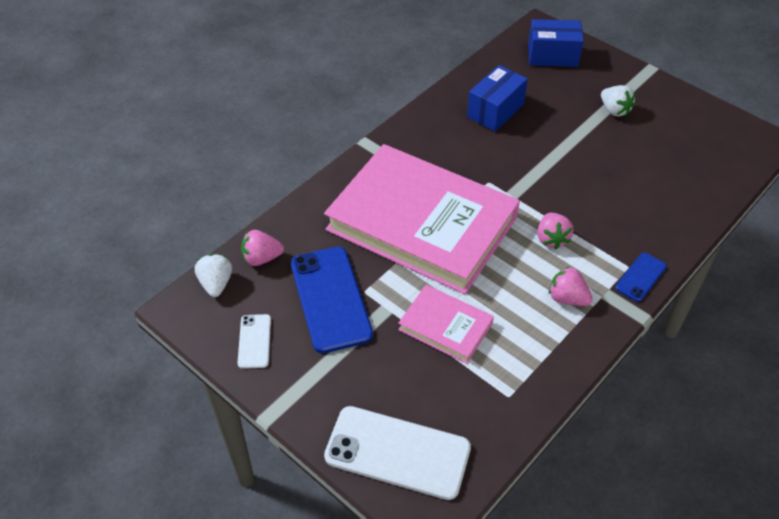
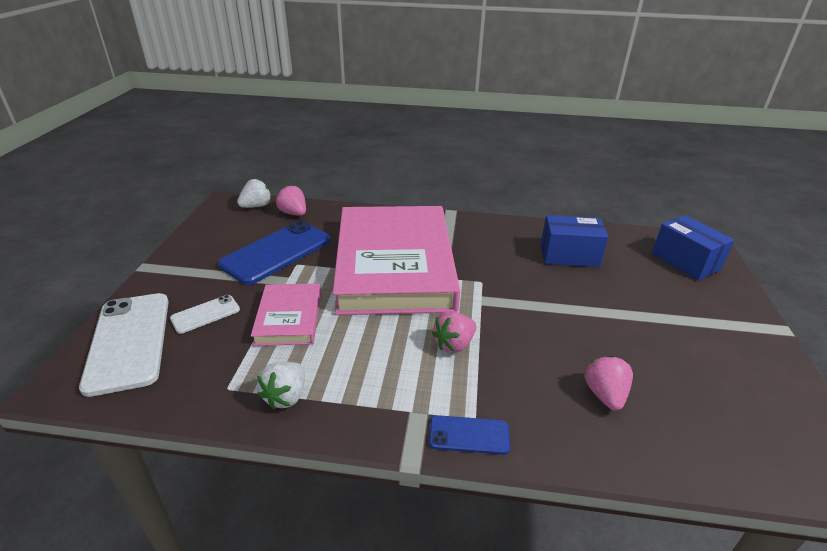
camera: 55 degrees right, 15 degrees down
(254, 341) = (213, 237): white phone -> white phone (205, 314)
(567, 298) = (386, 384): pink strawberry -> pink strawberry (605, 395)
(614, 110) = (681, 325): white strawberry -> white strawberry (286, 396)

